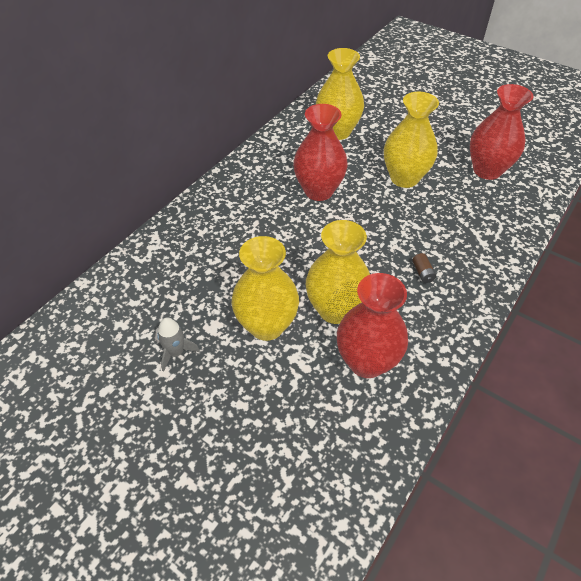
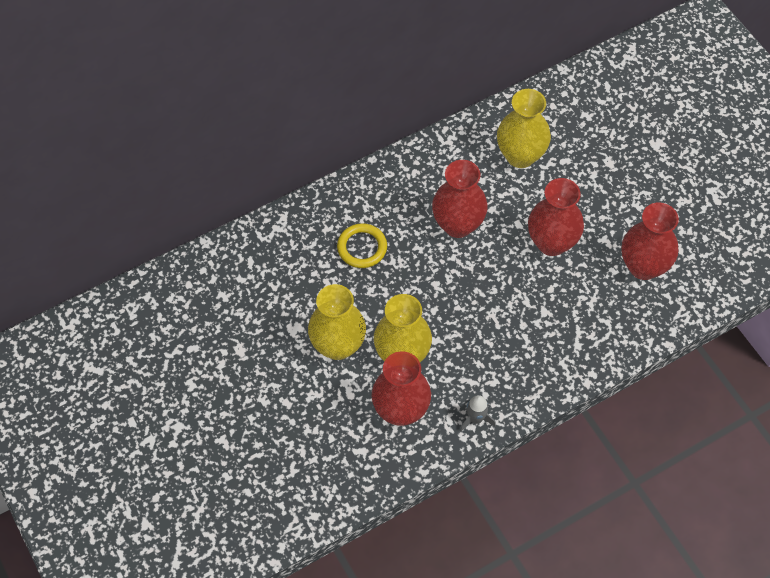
camera: 25 degrees right, 10 degrees up
(176, 352) = (256, 339): grey rocket -> grey rocket (476, 418)
(243, 235) = (362, 247): none -> yellow ring
(404, 178) = (551, 243): yellow vase -> red vase
(422, 273) = (499, 352): brown battery -> none

